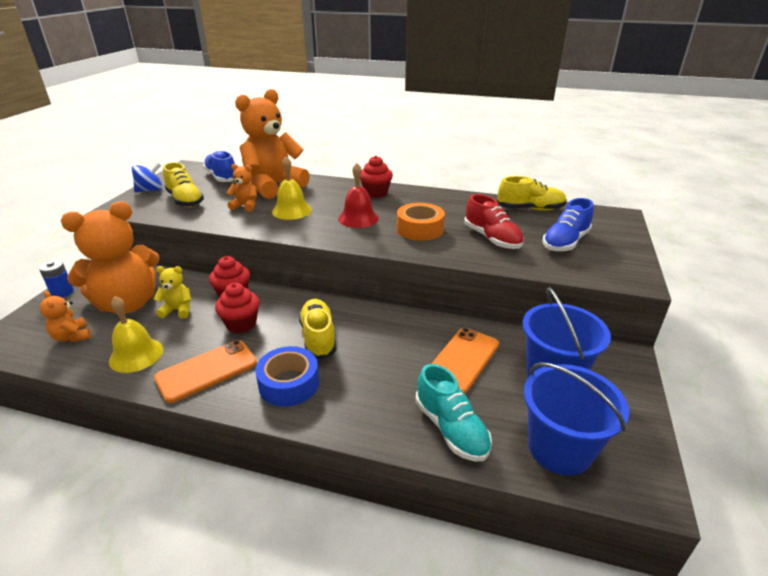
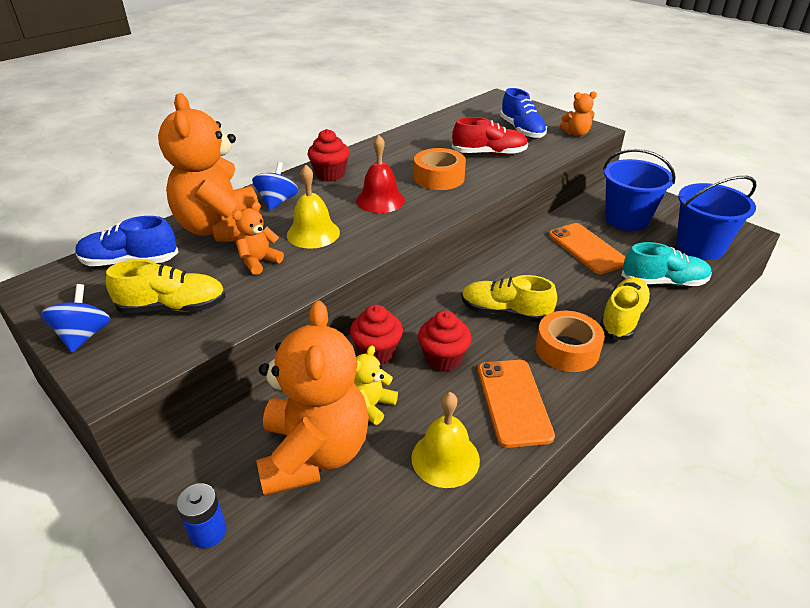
camera: 60 degrees left, 5 degrees up
(72, 337) = (355, 524): orange teddy bear -> orange teddy bear (576, 134)
(289, 384) = (567, 349): blue tape -> orange tape
(321, 189) = (277, 202): none -> blue spinning top
(530, 209) = (452, 121): yellow shoe -> yellow shoe (622, 318)

